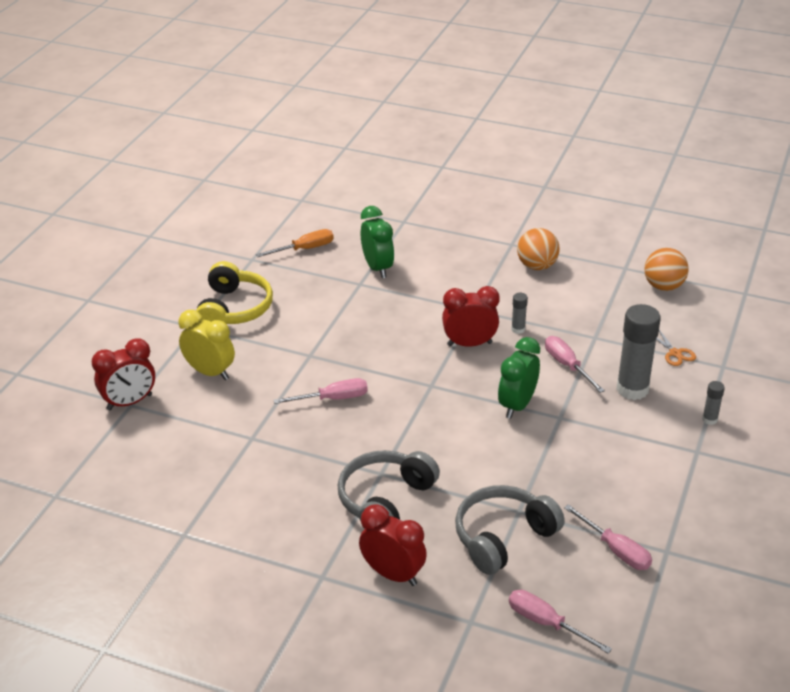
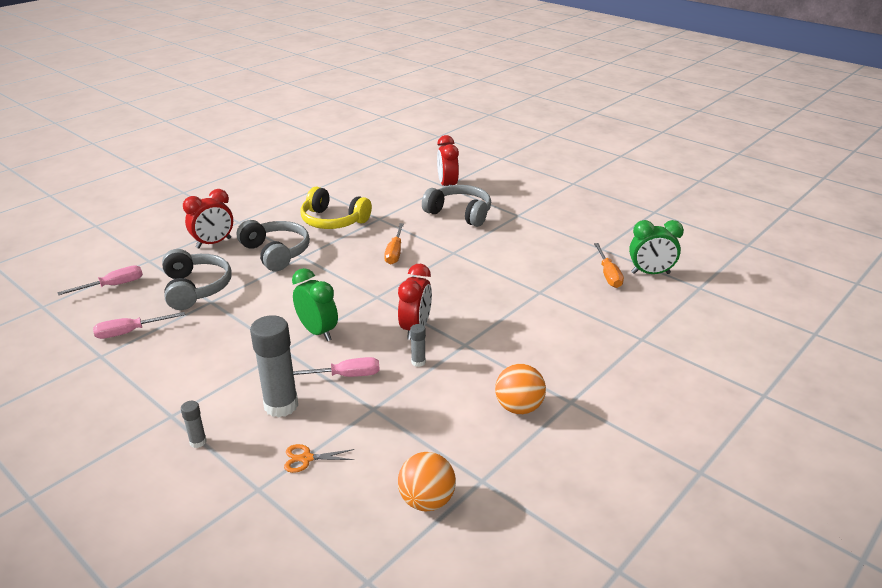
camera: 110 degrees right, 5 degrees down
(210, 372) = (459, 213): yellow clock -> grey headphones
(233, 309) = (532, 231): yellow headphones -> yellow headphones (333, 221)
(333, 399) = (395, 252): pink screwdriver -> orange screwdriver
(377, 268) = (561, 306): green clock -> green clock (650, 273)

